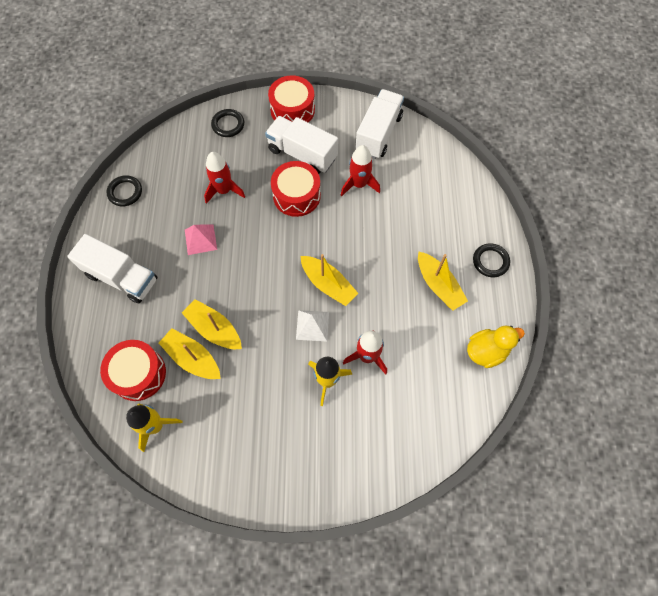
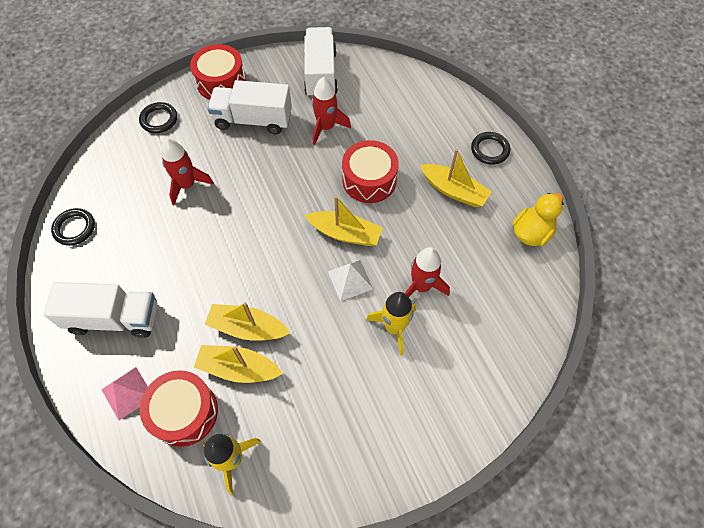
camera: 25 degrees left, 5 degrees down
(200, 239) = (185, 243): pink pyramid -> pink pyramid (127, 393)
(296, 195) = (268, 161): red drum -> red drum (369, 180)

